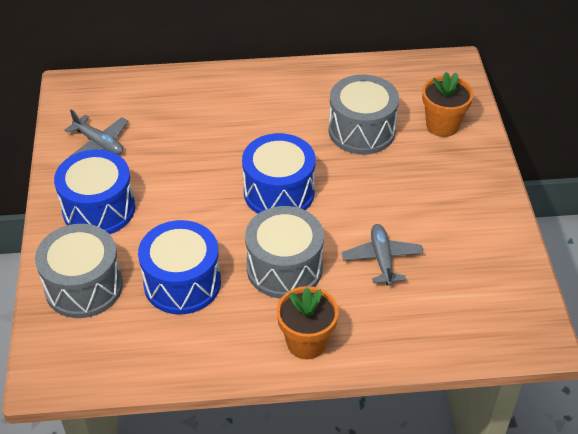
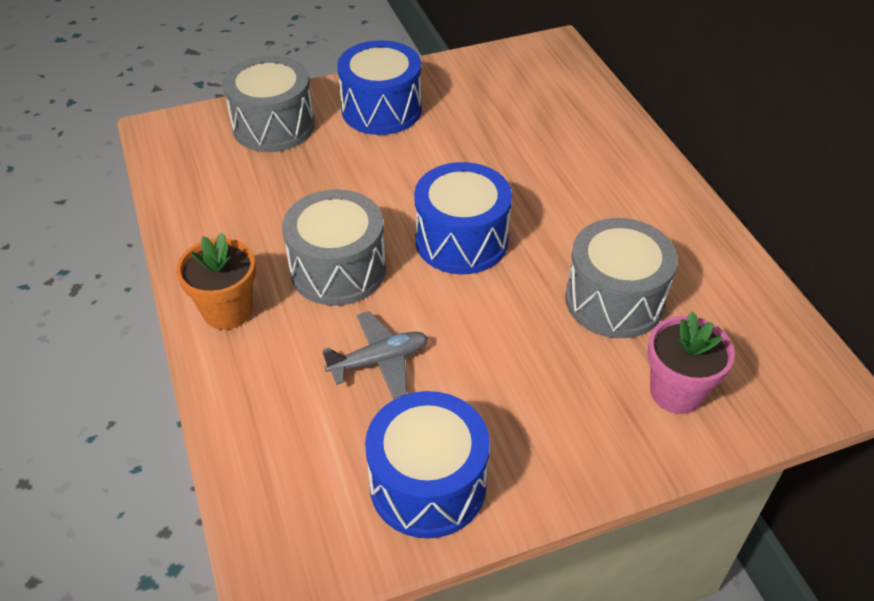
camera: 75 degrees right, 0 degrees up
(99, 143) = (478, 86): grey plane -> none
(182, 283) = (294, 192): blue drum -> blue drum (428, 484)
(442, 125) = (676, 392): orange flower pot -> pink flower pot

